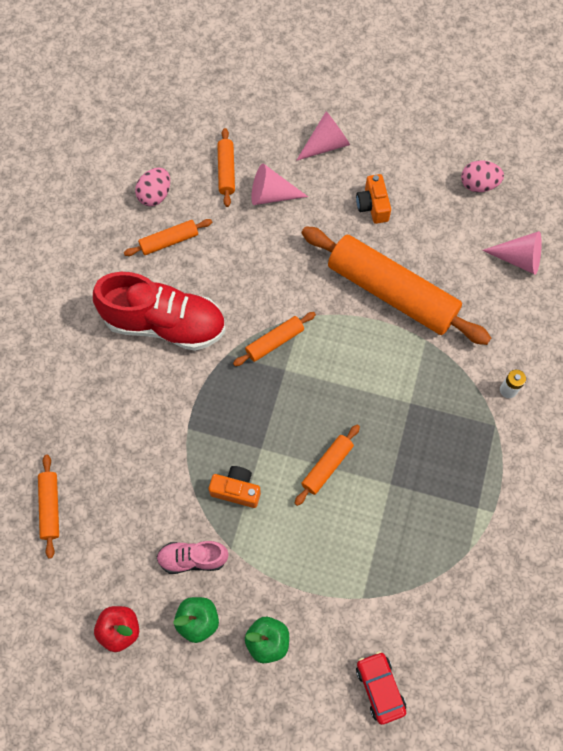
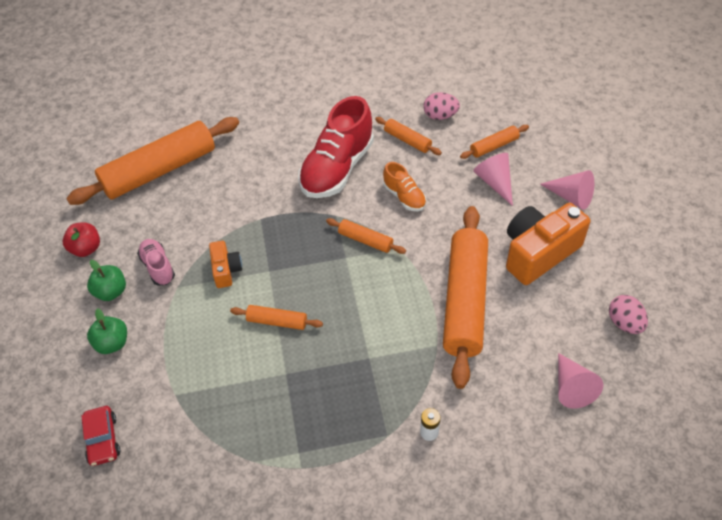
camera: 65 degrees right, 15 degrees down
(50, 507) = (159, 170): orange rolling pin -> orange rolling pin, size x2.25
(165, 324) = (337, 168): red shoe -> red shoe turned 45 degrees clockwise
(241, 281) = (404, 197): none -> orange shoe
(373, 206) = (539, 253): orange camera -> orange camera, size x1.95
(379, 688) = (103, 439): red car -> red car turned 120 degrees clockwise

